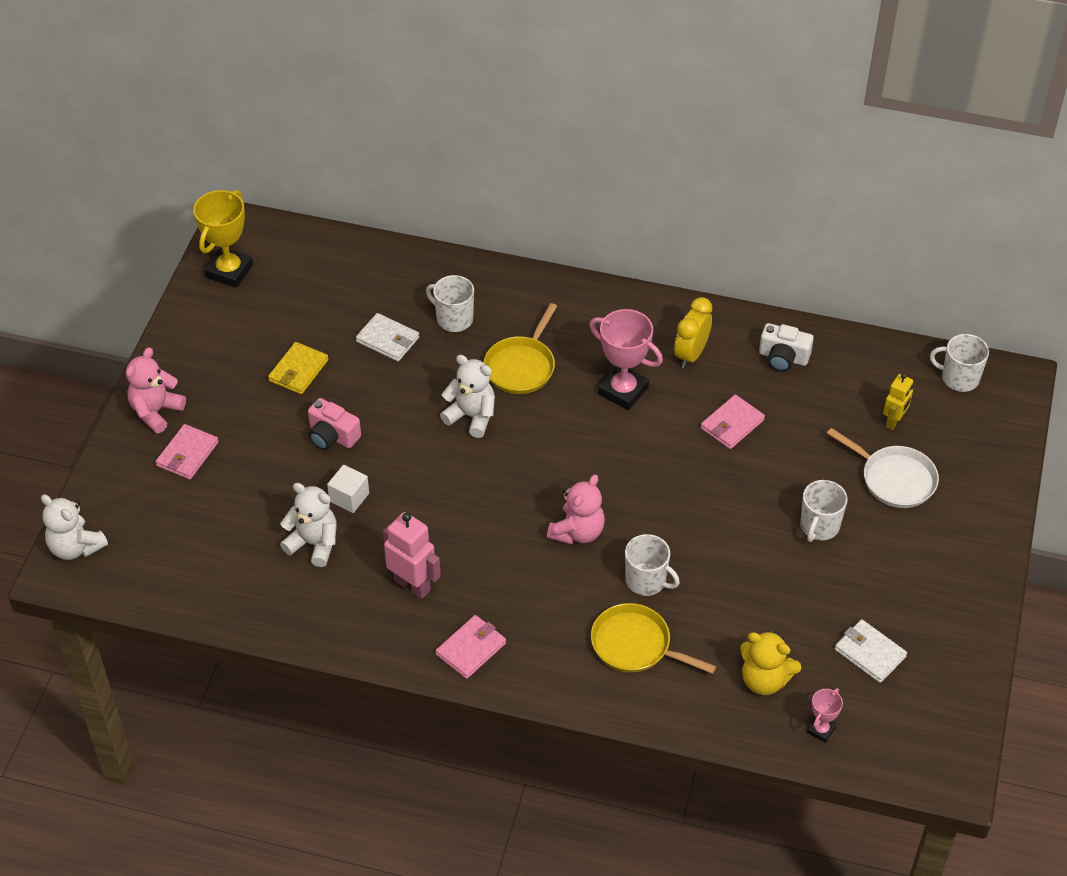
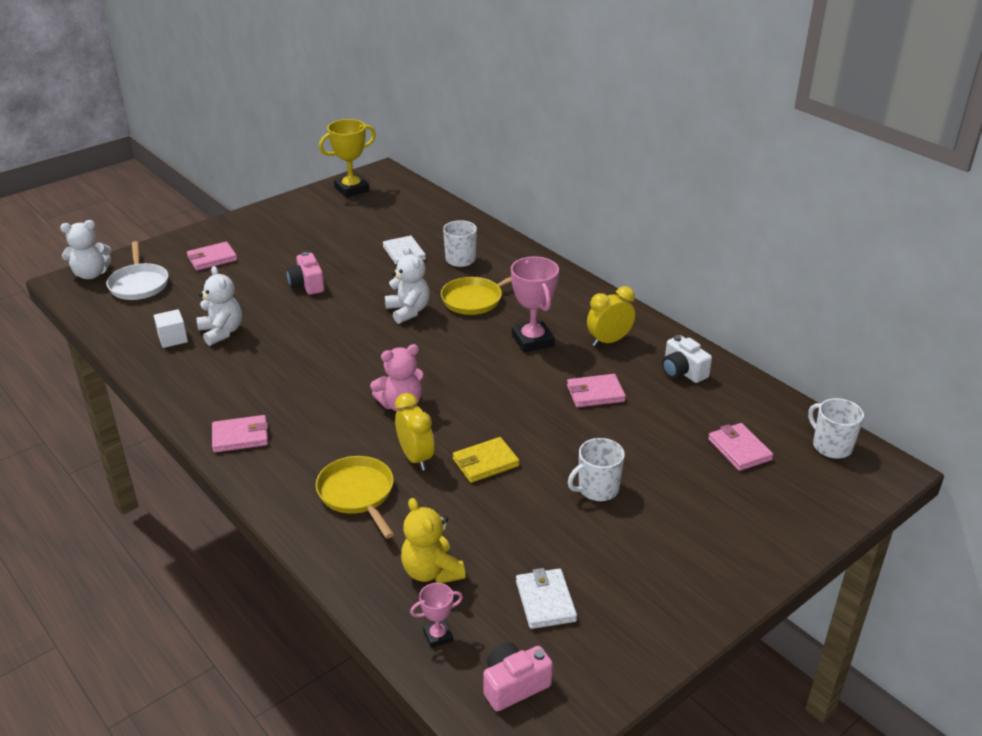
camera: 35 degrees right, 15 degrees down
(76, 547) = (91, 274): white teddy bear -> white teddy bear turned 90 degrees counterclockwise
(156, 411) = (223, 233): pink teddy bear -> none
(298, 370) = (329, 246): yellow wallet -> yellow wallet (485, 462)
(349, 497) = (275, 319): white cube -> white cube (173, 338)
(412, 585) = (251, 382): pink robot -> none
(646, 581) = (416, 458): white mug -> yellow clock
(894, 421) = (739, 449): yellow robot -> pink wallet
(894, 479) = (700, 487): white pan -> white pan (139, 284)
(908, 734) = (514, 685): none -> pink camera

